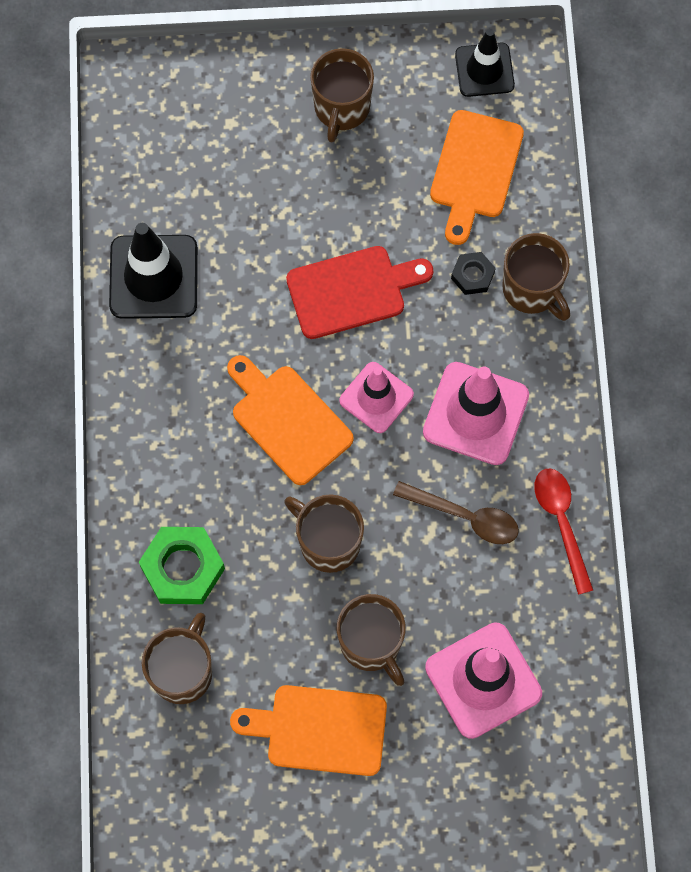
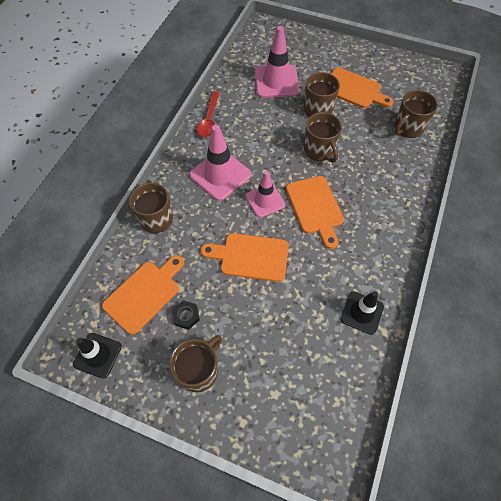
camera: 155 degrees left, 10 degrees down
(153, 277) = (362, 312): black traffic cone -> black traffic cone, size x0.65
(183, 568) = (394, 165): green nut -> none
(352, 291) = (250, 257): red cutting board -> orange cutting board
(465, 516) = (250, 137): brown spoon -> none
(472, 275) = (182, 238): black nut -> black nut (186, 316)

